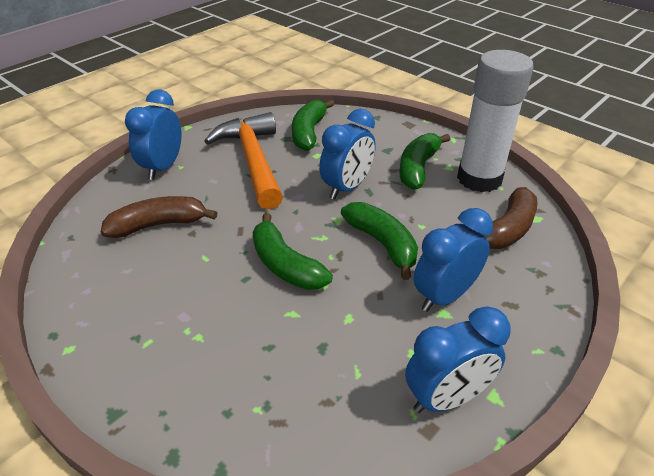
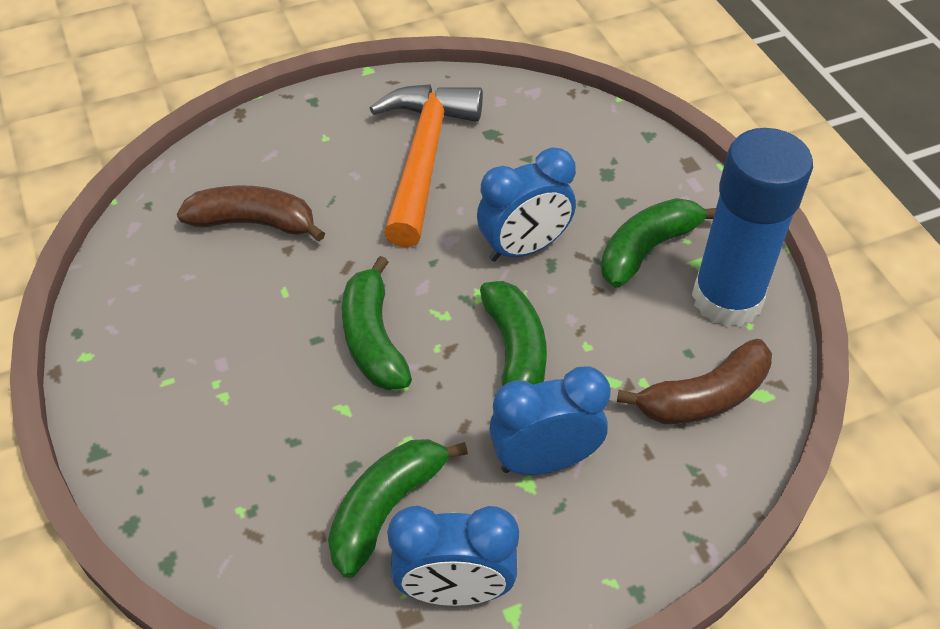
camera: 25 degrees right, 10 degrees up
(163, 167) = (302, 132): blue clock -> none
(309, 132) = (529, 133): green banana -> green banana (386, 508)
(479, 179) = (727, 299): white glue stick -> blue glue stick

